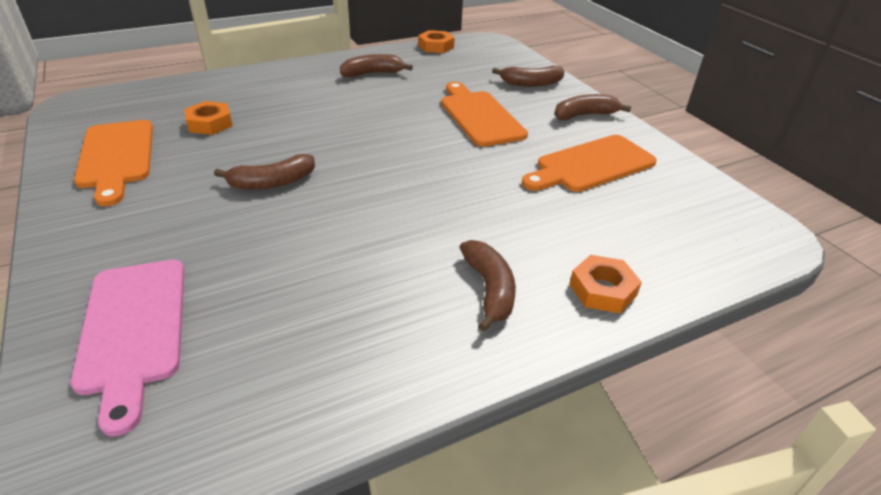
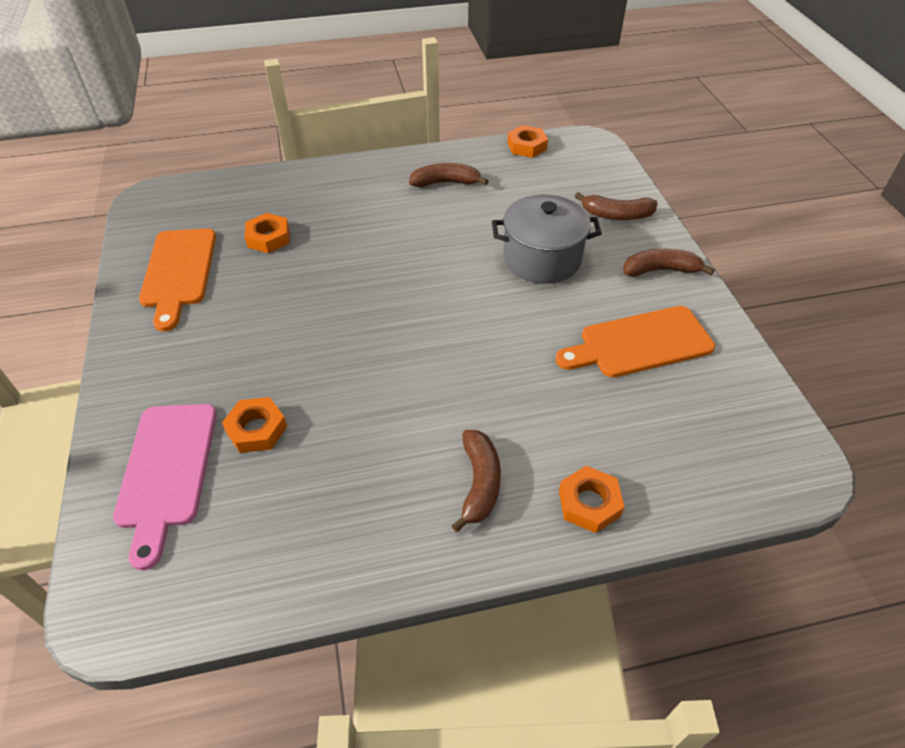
camera: 15 degrees right, 10 degrees up
(234, 276) = (256, 429): none -> orange nut
(272, 182) = (311, 323): brown banana -> none
(479, 116) = (542, 258): orange cutting board -> grey pot

